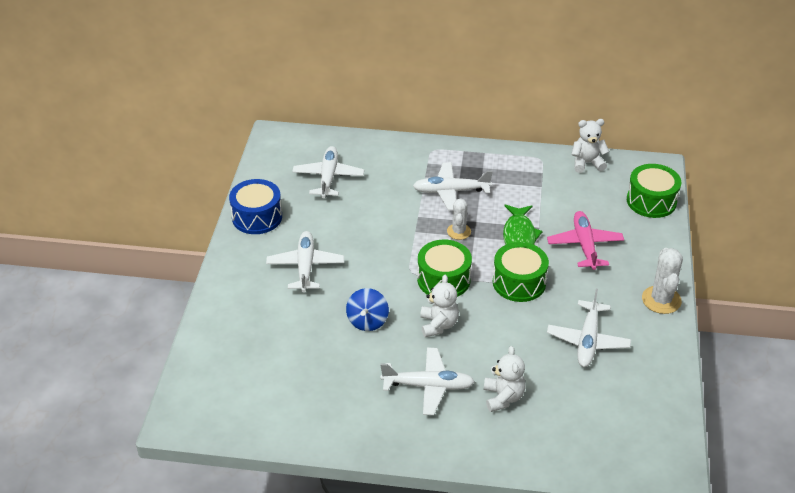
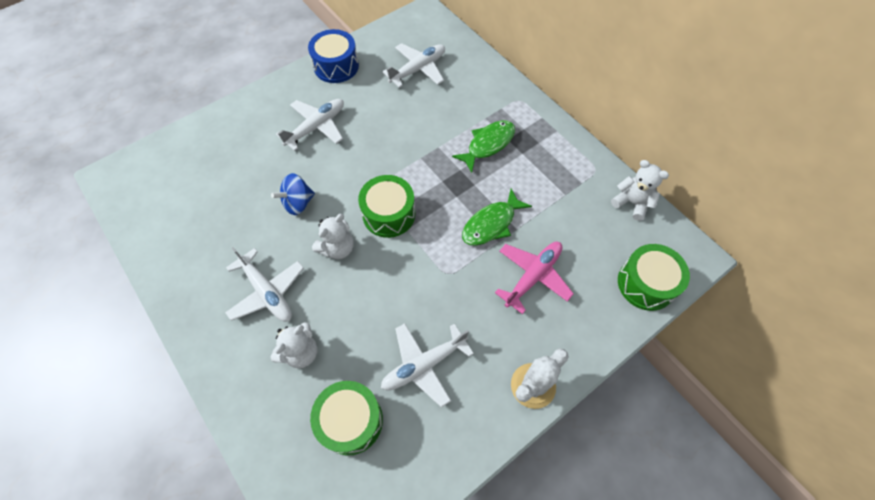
camera: 45 degrees right, 20 degrees up
(450, 191) = (488, 144): white plane -> green fish
(459, 231) = (451, 183): white cactus -> none
(519, 282) = (439, 264): green drum -> green drum (350, 421)

